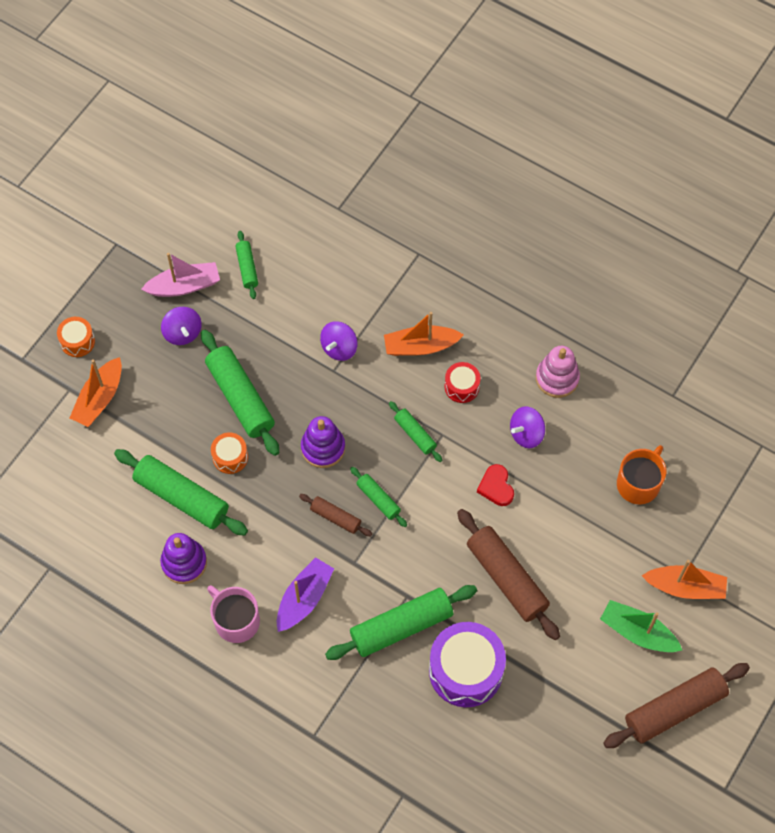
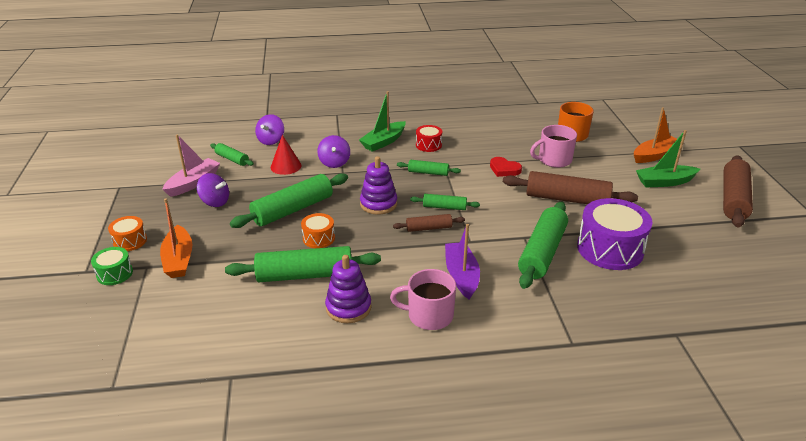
camera: 40 degrees left, 30 degrees down
(41, 380) = (115, 273): none -> green drum
(240, 397) = (293, 210): green rolling pin -> green rolling pin turned 60 degrees counterclockwise
(288, 319) = (286, 166): none -> red cone
(420, 346) = (383, 142): orange boat -> green boat
(526, 434) = (489, 144): purple spinning top -> purple spinning top (271, 140)
(557, 378) = (474, 121): pink stacking toy -> none
(565, 511) = (553, 160): none -> pink mug

